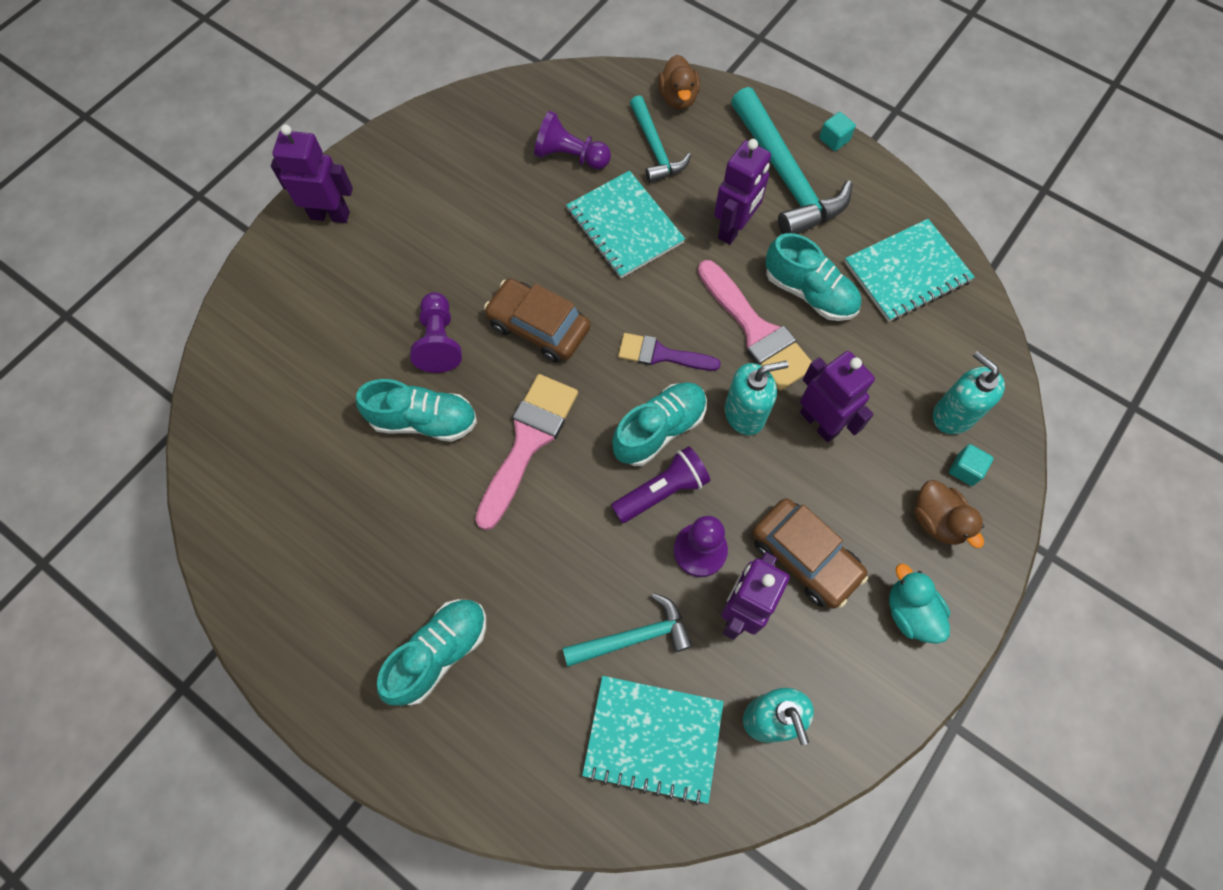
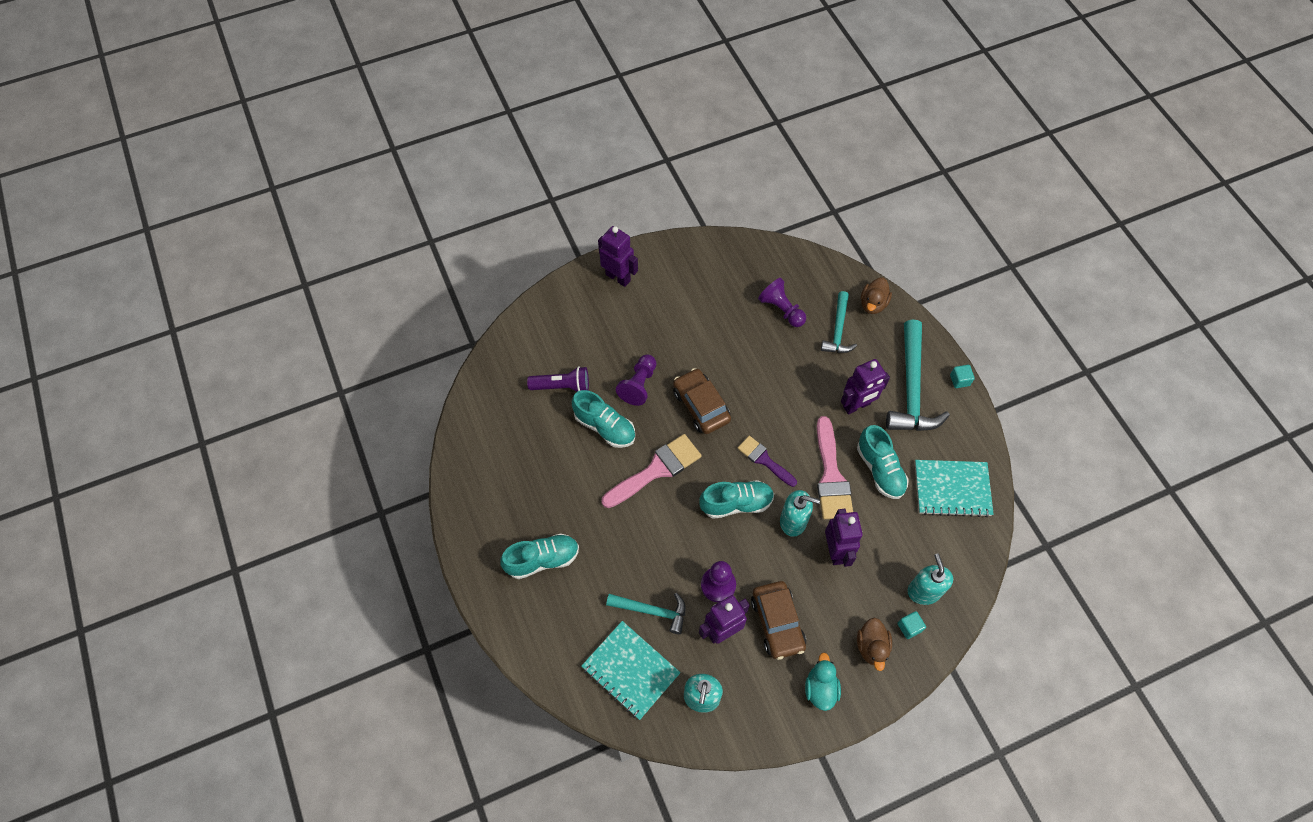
camera: 30 degrees right, 5 degrees down
(624, 226) = (789, 370): turquoise notebook -> none
(662, 491) = (716, 539): purple flashlight -> purple flashlight (562, 386)

